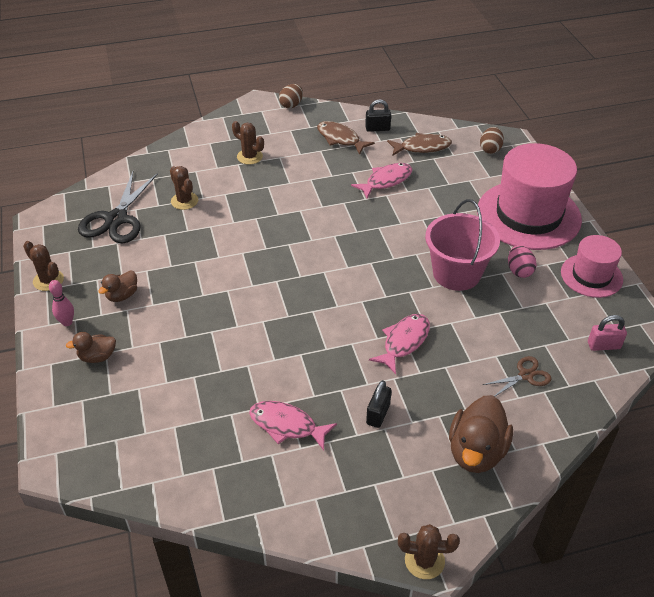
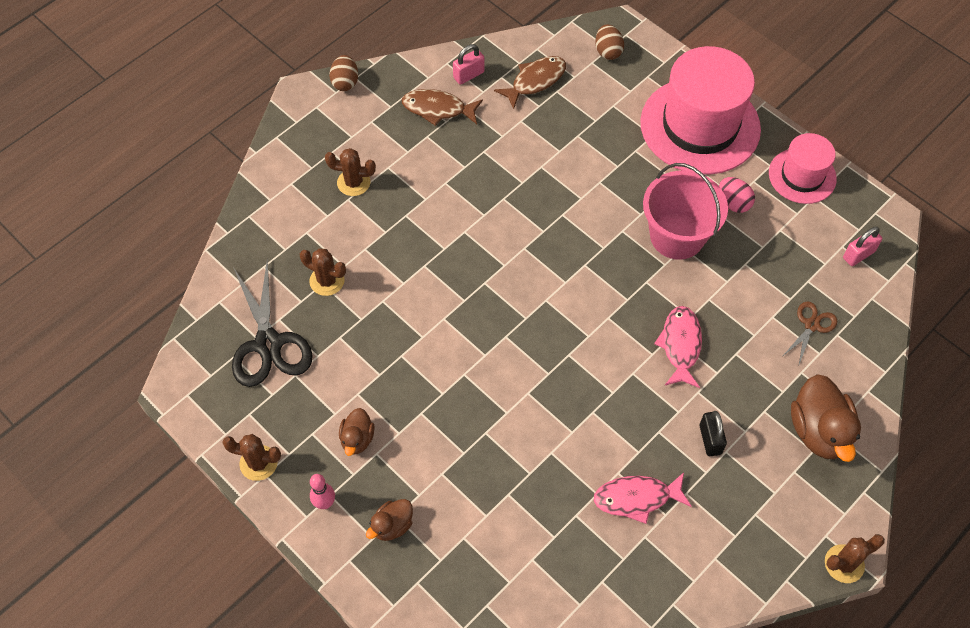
camera: 30 degrees left, 15 degrees up
(377, 128) = (468, 75): black padlock -> pink padlock
(386, 181) = (528, 147): pink fish -> none

